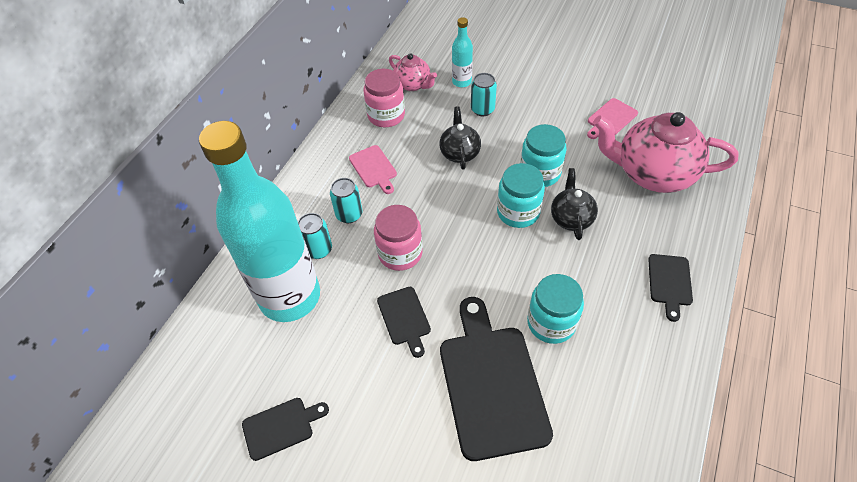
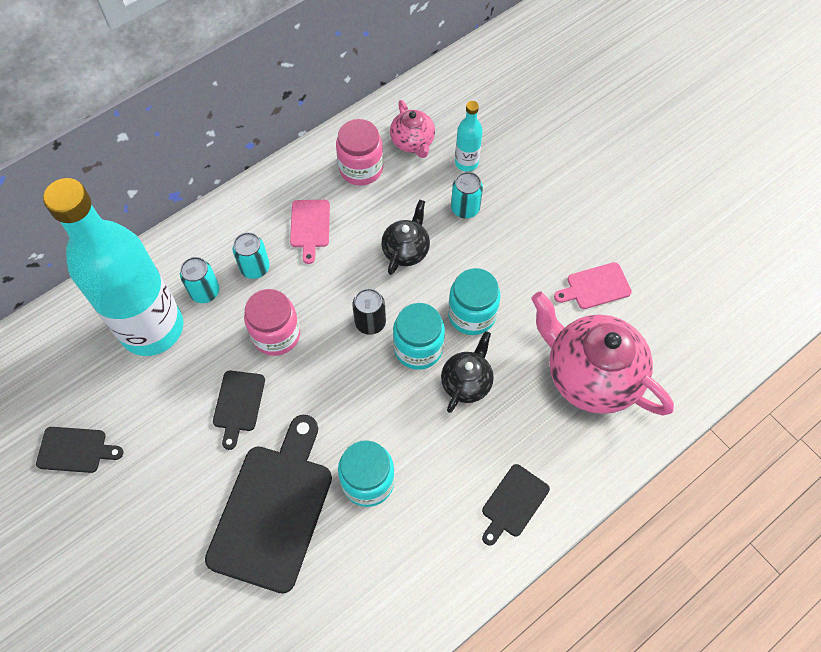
camera: 25 degrees right, 10 degrees up
(468, 211) = (370, 322): none -> black can

